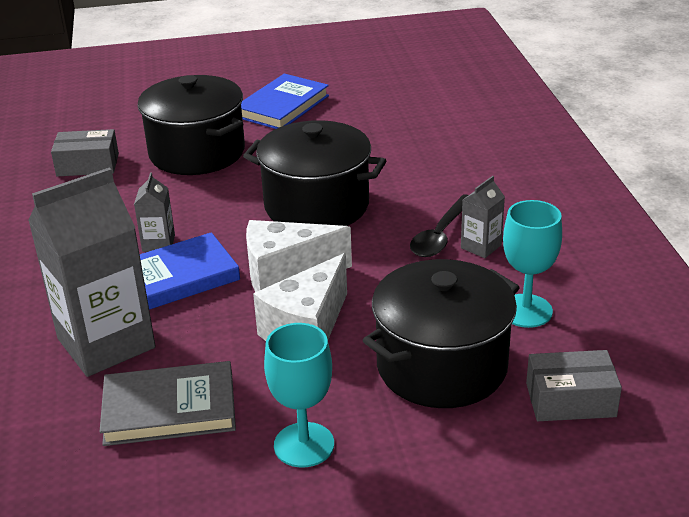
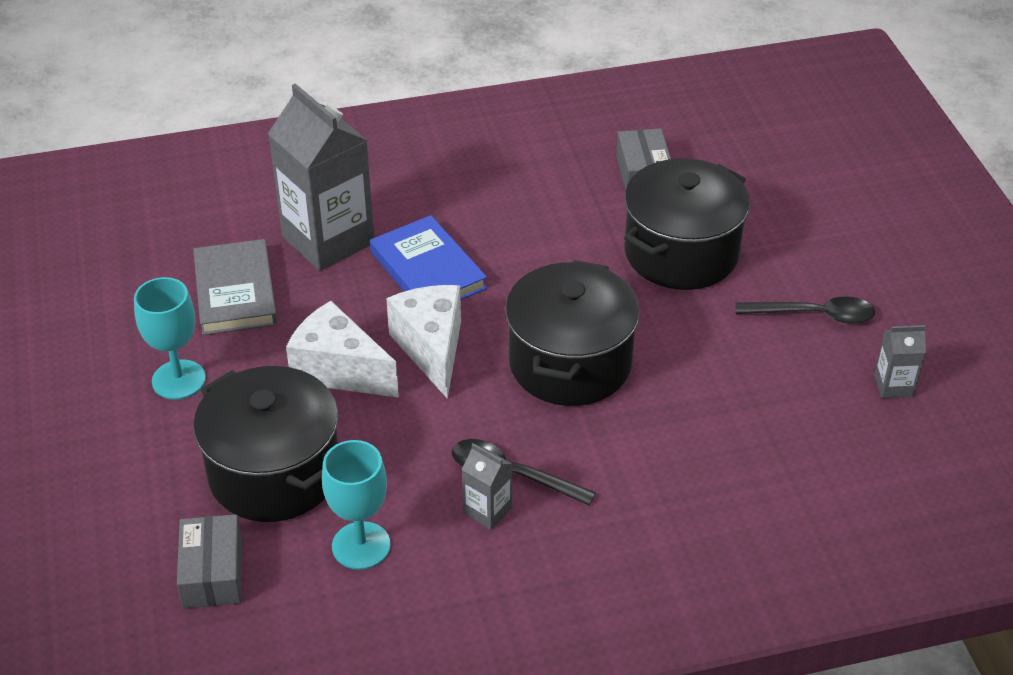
camera: 85 degrees right, 10 degrees up
(158, 243) = (489, 249): grey carton -> grey carton (893, 386)
(283, 106) = (814, 315): blue book -> black spoon

